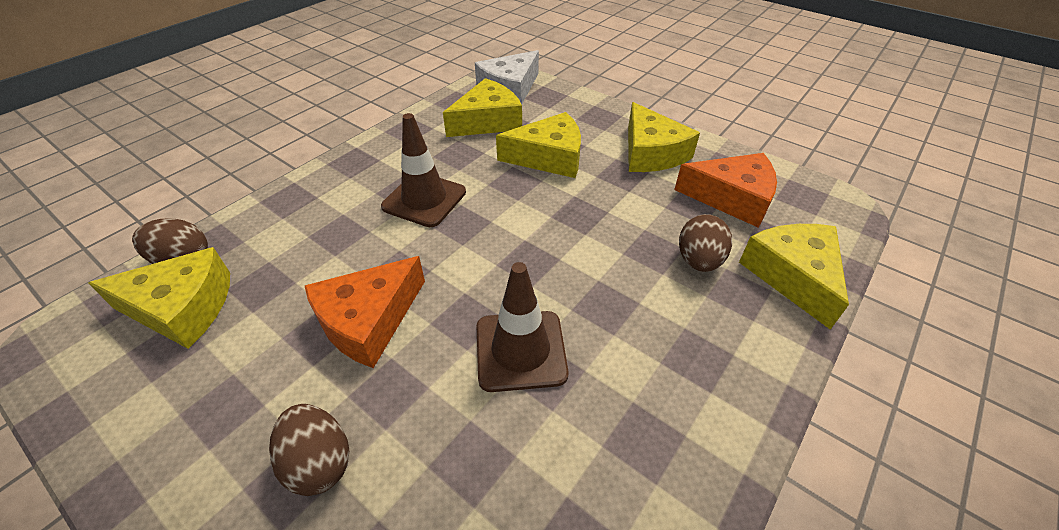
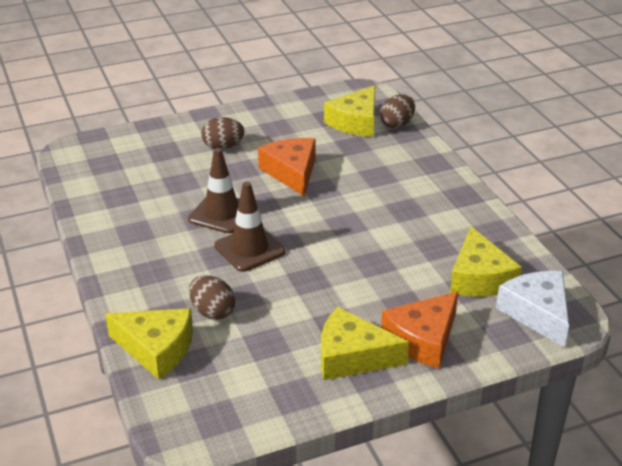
camera: 120 degrees right, 10 degrees down
(424, 199) = (386, 215): brown traffic cone -> brown traffic cone (249, 249)
(549, 157) = (393, 292): yellow cheese -> none
(732, 198) = (253, 370): orange cheese -> orange cheese (423, 339)

